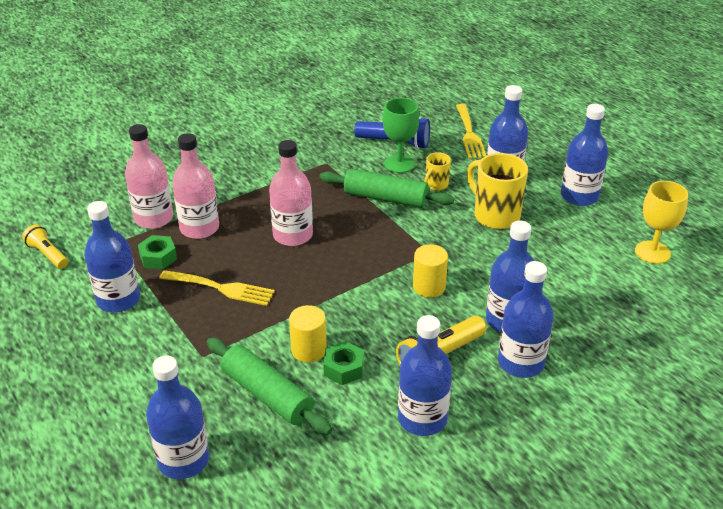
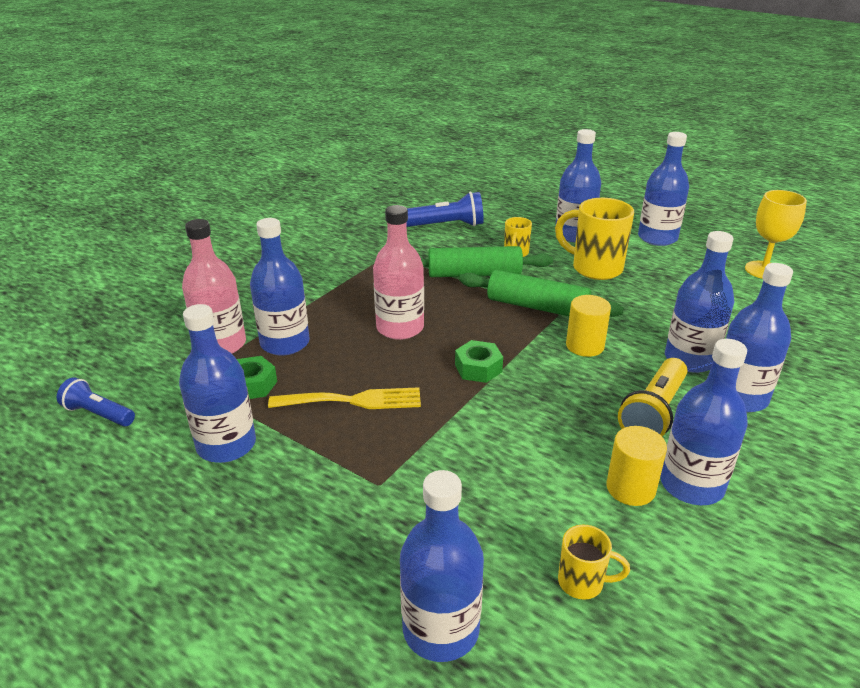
camera: 20 degrees left, 5 degrees down
(47, 254) = (98, 414): yellow flashlight -> blue flashlight
(199, 228) = (285, 343): pink bottle -> blue bottle
(267, 395) = (493, 509): green rolling pin -> green rolling pin (537, 307)
(292, 460) = (582, 582): none -> yellow mug
(309, 350) = (505, 443): yellow cylinder -> yellow cylinder (630, 488)
(343, 368) = (560, 453): green nut -> green nut (478, 368)
(399, 164) = (465, 242): green goblet -> none
(469, 134) = (513, 206): yellow fork -> none

